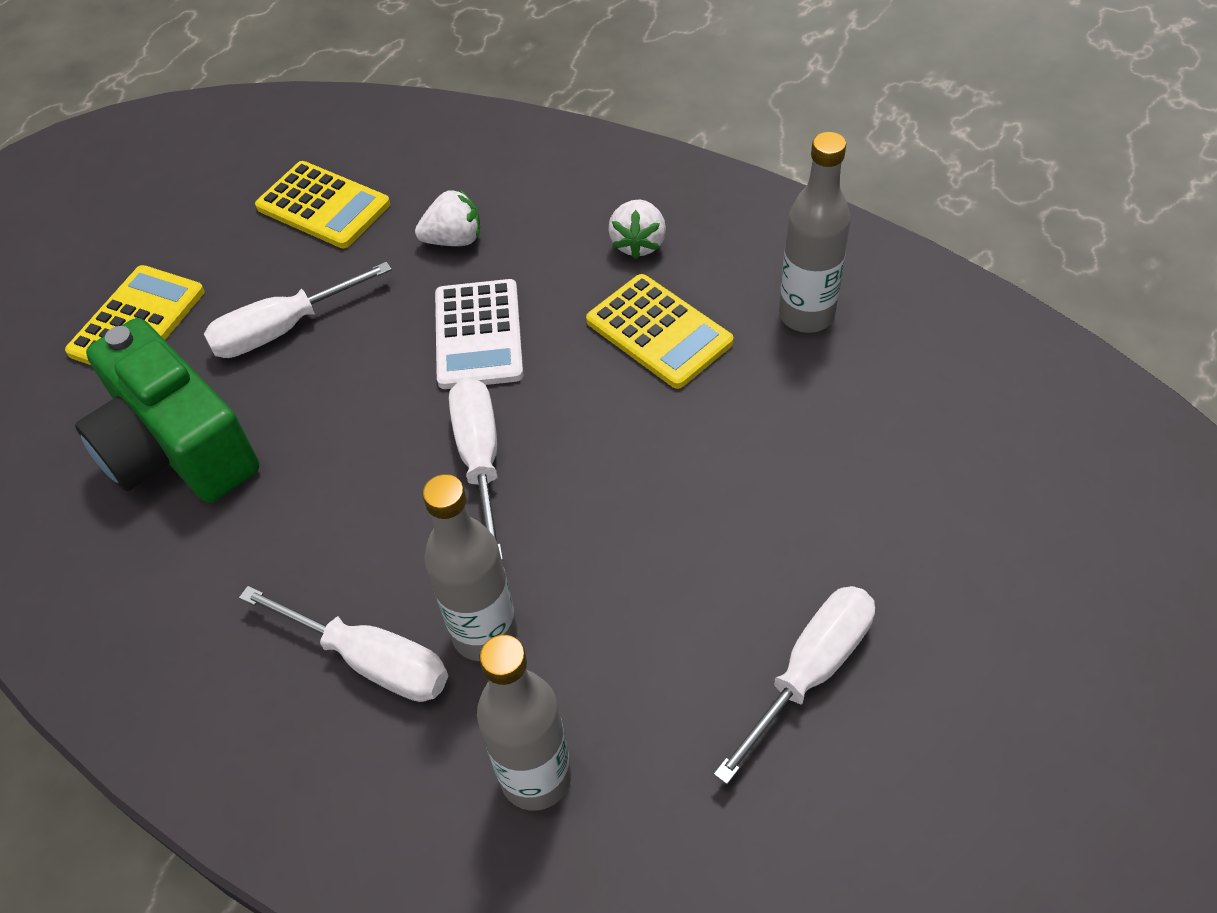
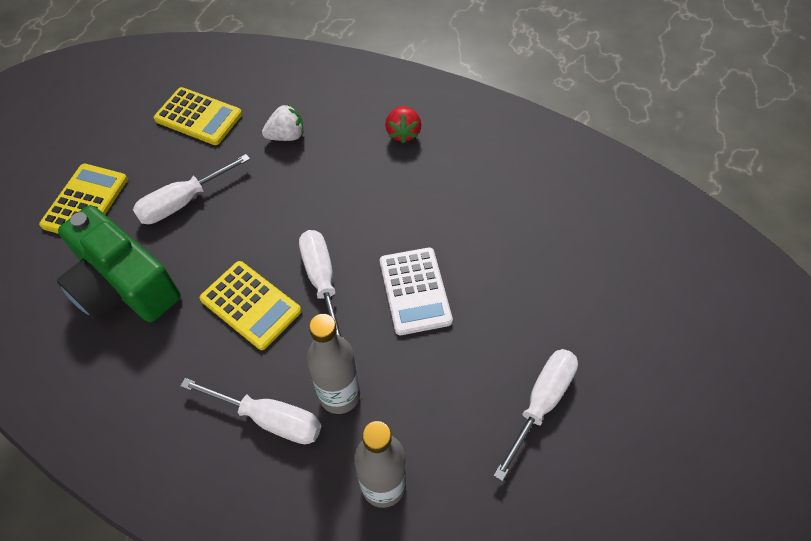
camera: 10 degrees left, 5 degrees up
(478, 335) = (310, 198): white calculator -> white calculator (415, 291)
(638, 244) = (403, 133): white strawberry -> red strawberry
(659, 332) = (423, 190): yellow calculator -> yellow calculator (250, 305)
(806, 315) = (511, 174): grey bottle -> none

